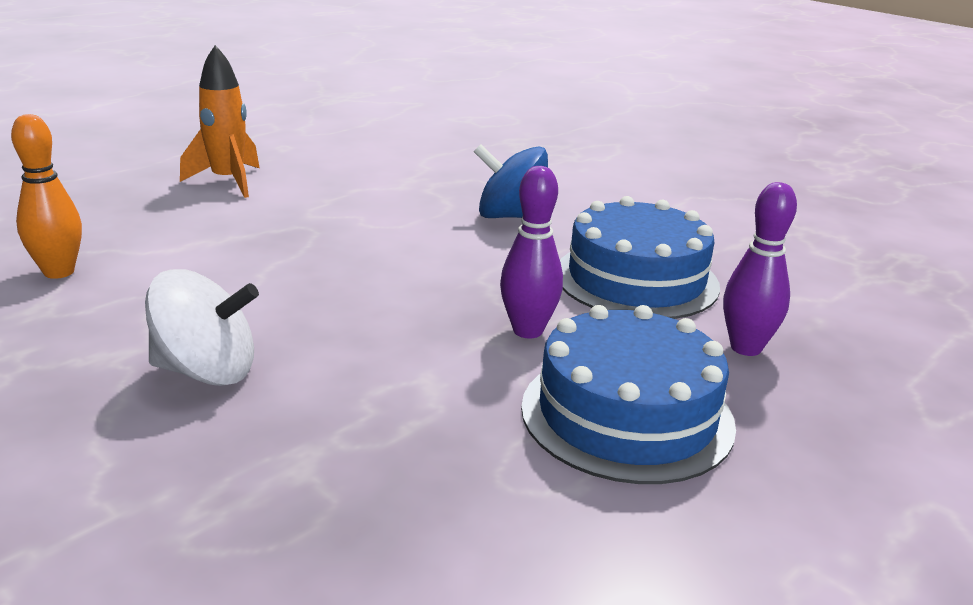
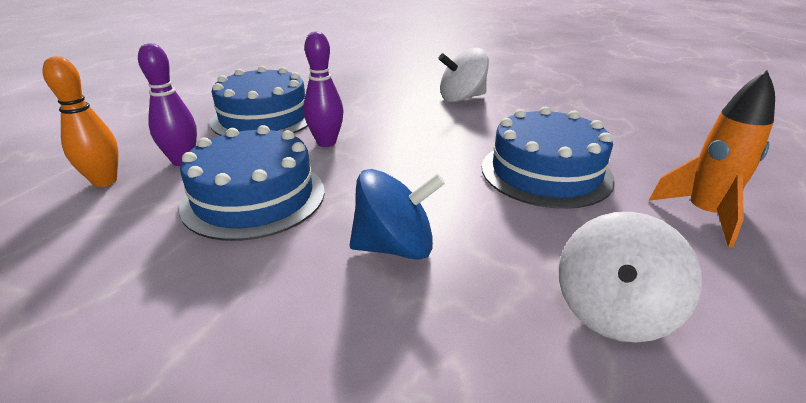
camera: 160 degrees right, 5 degrees up
(59, 272) = (611, 117): orange bowling pin -> orange bowling pin (105, 181)
(295, 234) = (546, 172): none -> blue cake
(397, 166) = (613, 311): none -> white spinning top

